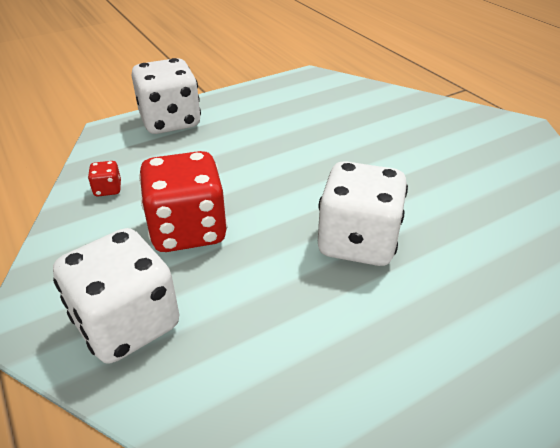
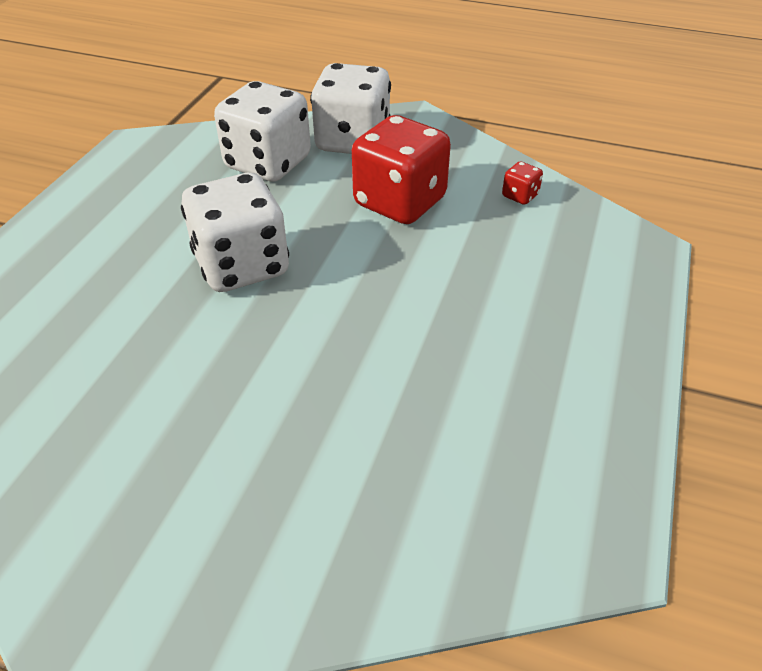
camera: 140 degrees right, 5 degrees up
(170, 121) = (614, 294): white dice -> white dice (268, 163)

